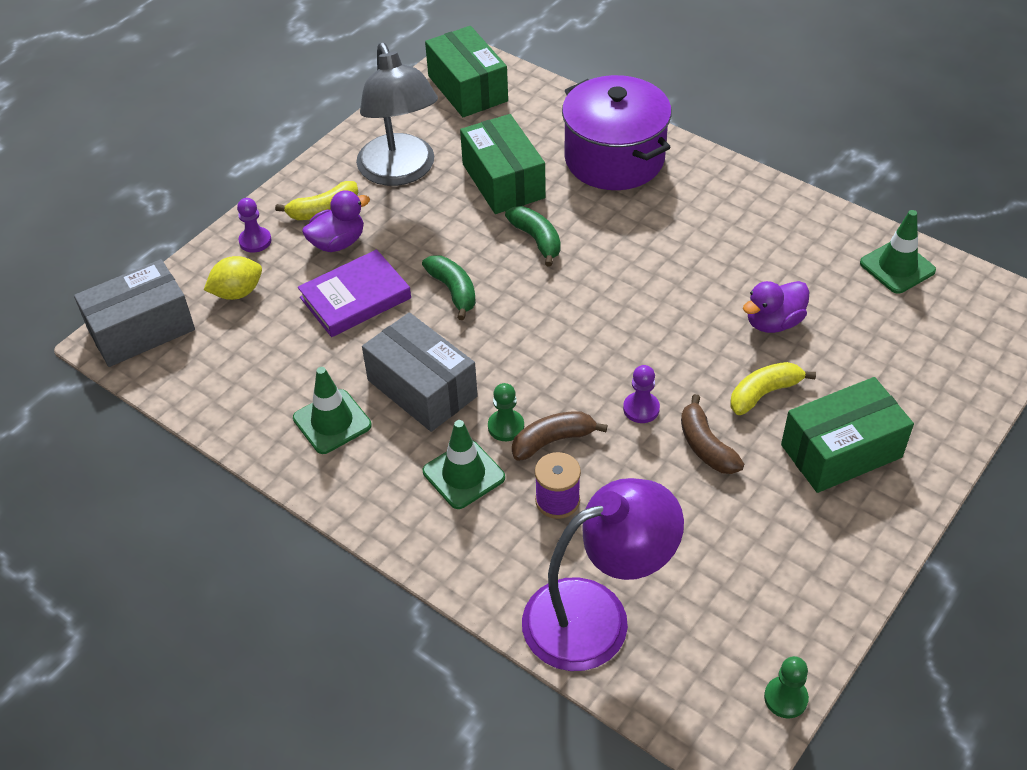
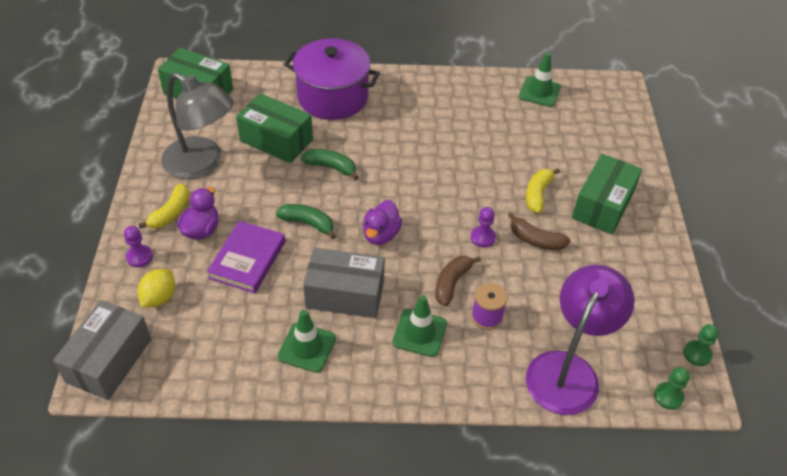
camera: 40 degrees left, 0 degrees up
(506, 426) = (417, 290): green pawn -> green pawn (668, 396)
(773, 322) = (506, 152): purple duck -> purple duck (381, 234)

